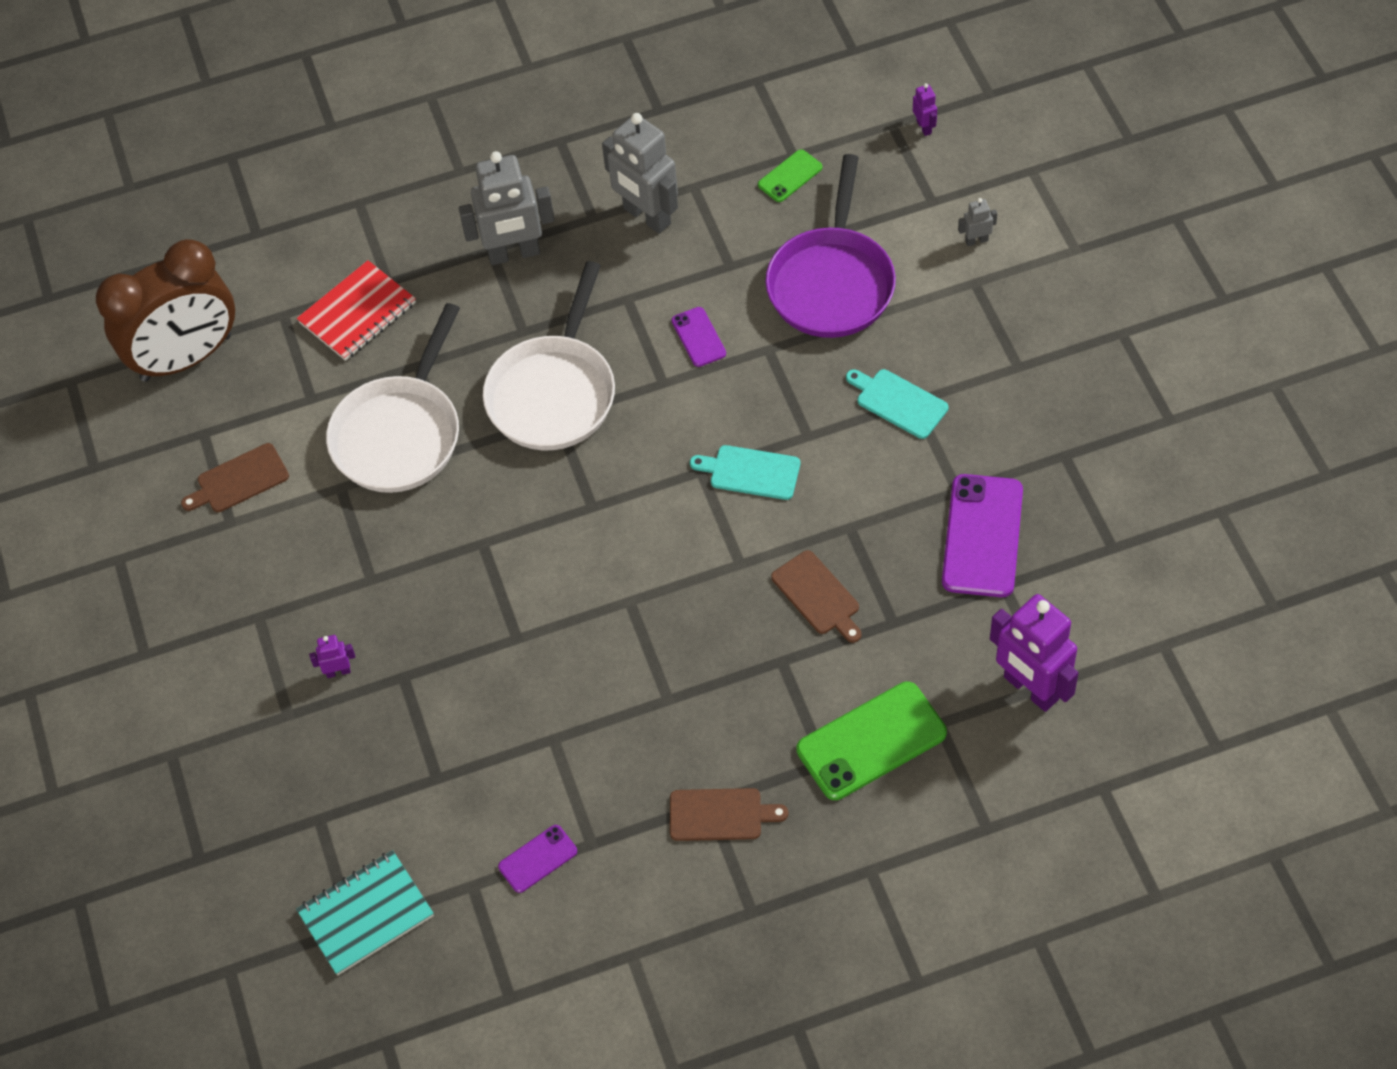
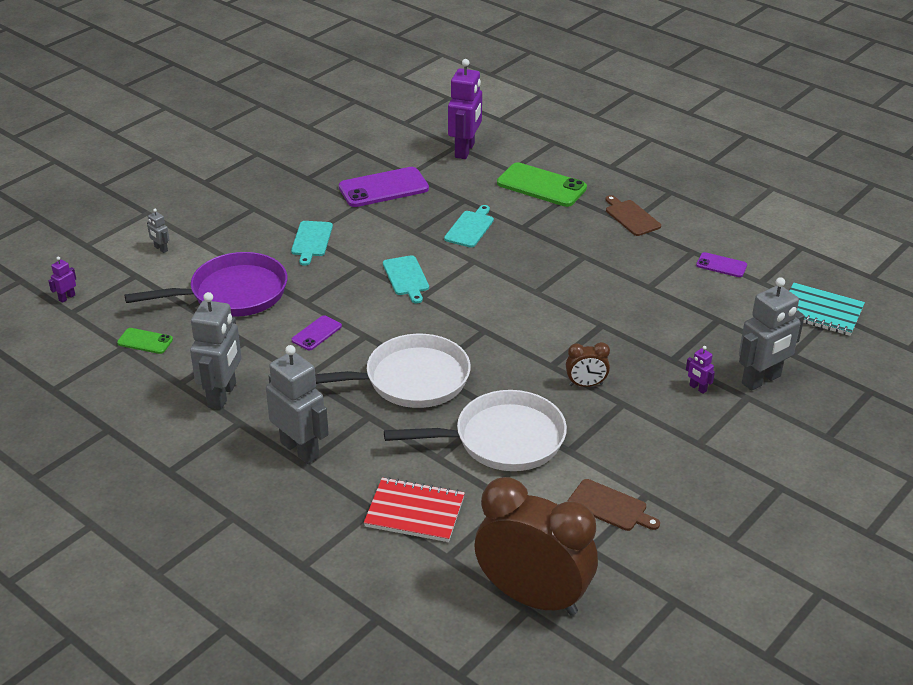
camera: 125 degrees left, 20 degrees down
(302, 750) = (761, 380): none -> grey robot
(426, 560) = (586, 384): none -> brown clock
(818, 596) = (470, 228): brown cutting board -> turquoise cutting board

